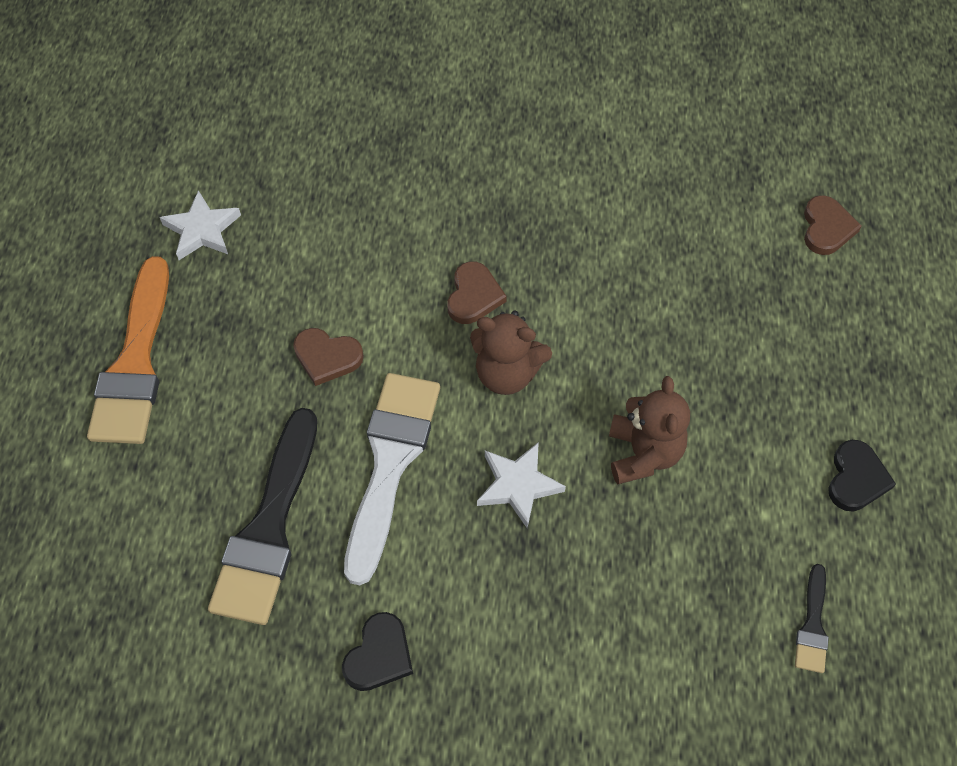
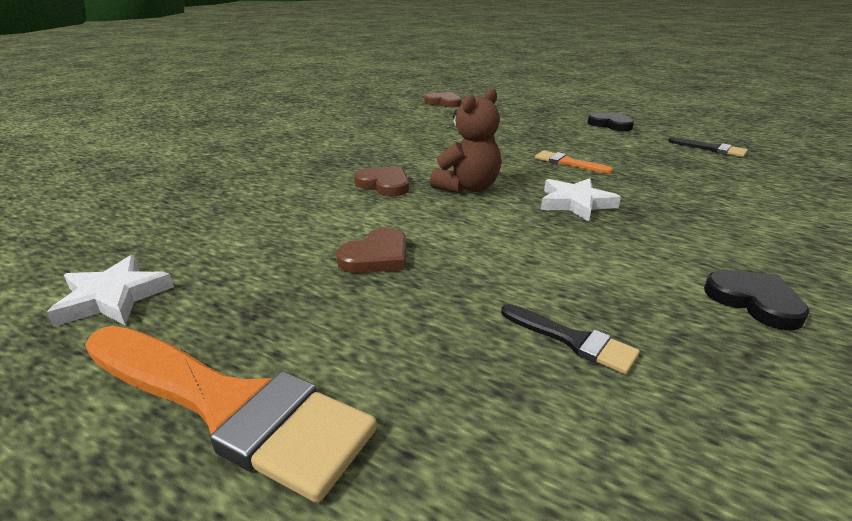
camera: 65 degrees left, 30 degrees down
(269, 528) = (573, 340): black brush -> black brush, size x0.46
(390, 463) = (524, 249): white brush -> none
(643, 454) = (568, 163): brown teddy bear -> orange brush

